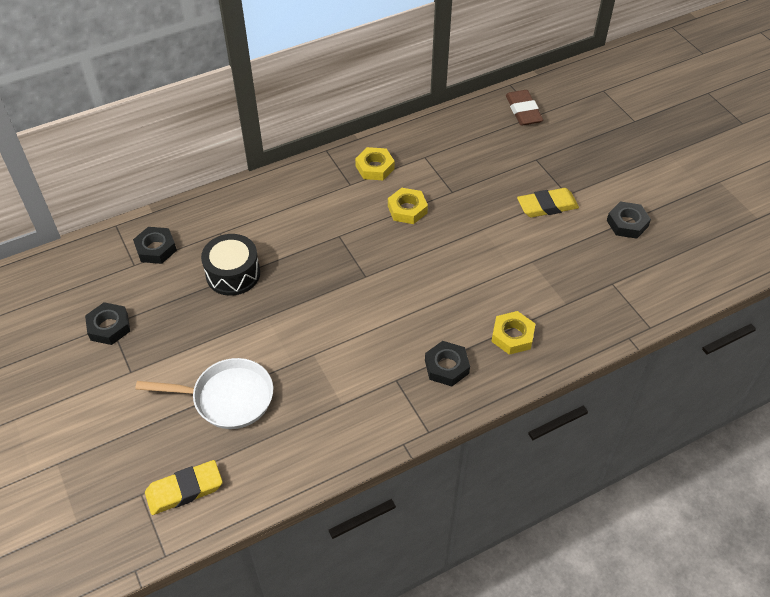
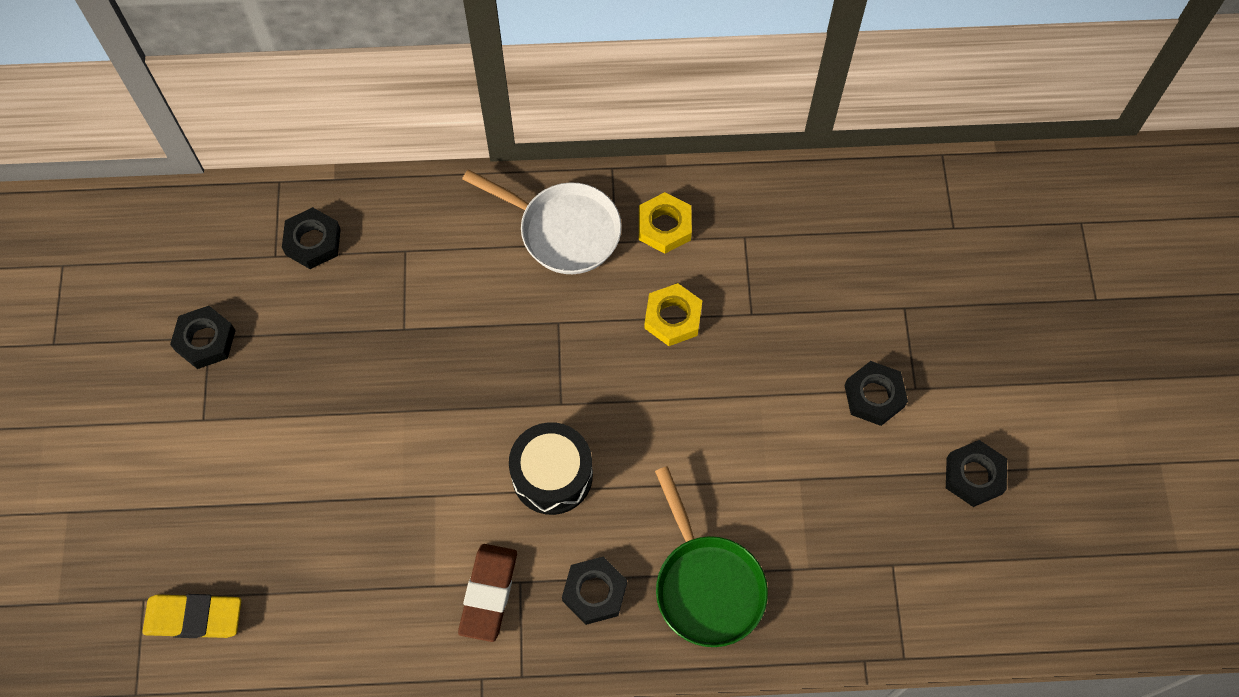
camera: 25 degrees right, 15 degrees up
(227, 398) = (300, 512): white pan -> white pan (563, 230)
(233, 274) = (392, 325): black drum -> black drum (552, 475)
(512, 336) = (706, 585): yellow nut -> green pan
(523, 111) = (935, 212): brown eraser -> brown eraser (488, 594)
(547, 206) = (874, 396): yellow eraser -> black nut

